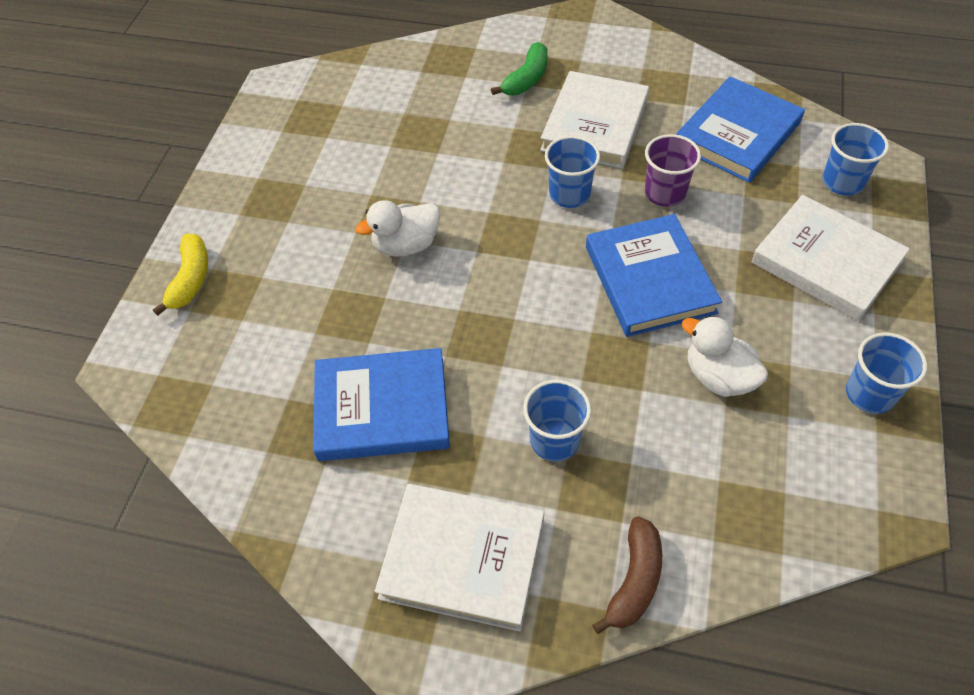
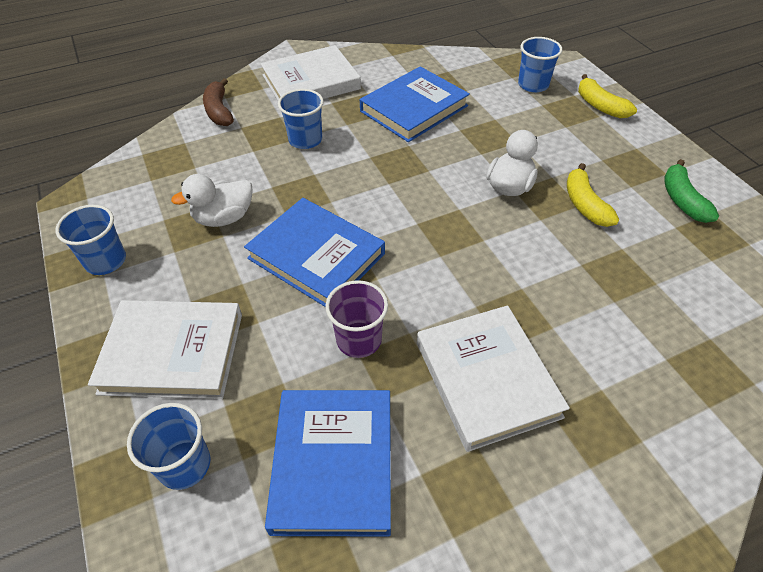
camera: 140 degrees right, 5 degrees down
(366, 192) = (585, 204): none -> yellow banana
(526, 79) = (610, 396): green banana -> green banana (682, 200)
(569, 194) = (438, 290): blue cup -> blue cup (533, 85)
(718, 377) = (224, 218): white duck -> white duck turned 150 degrees clockwise

